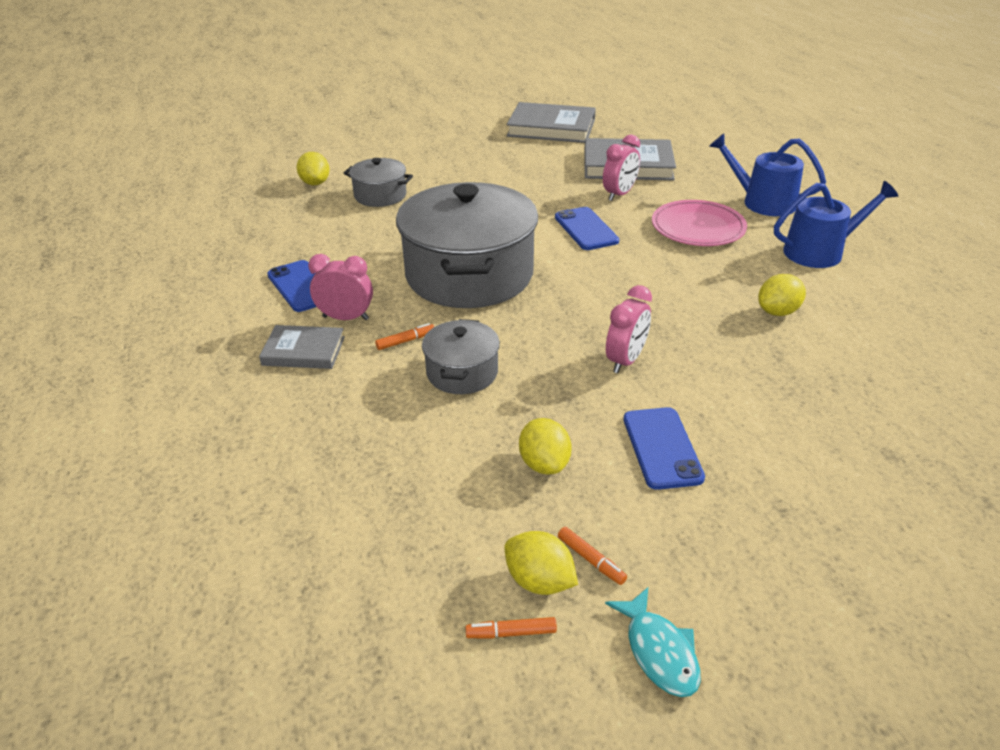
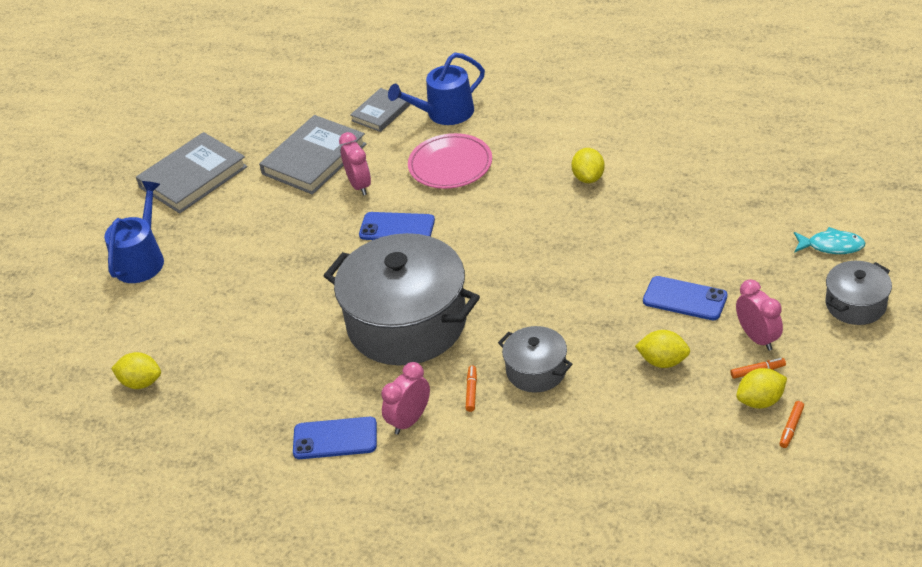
camera: 55 degrees left, 5 degrees up
(303, 351) = (437, 459): grey book -> grey book (381, 113)
(380, 195) = (214, 340): grey pot -> grey pot (855, 304)
(625, 360) = (586, 278): pink clock -> pink clock (757, 338)
(659, 651) = (836, 369): turquoise fish -> turquoise fish (831, 246)
(819, 252) = (535, 120): blue watering can -> blue watering can (141, 260)

